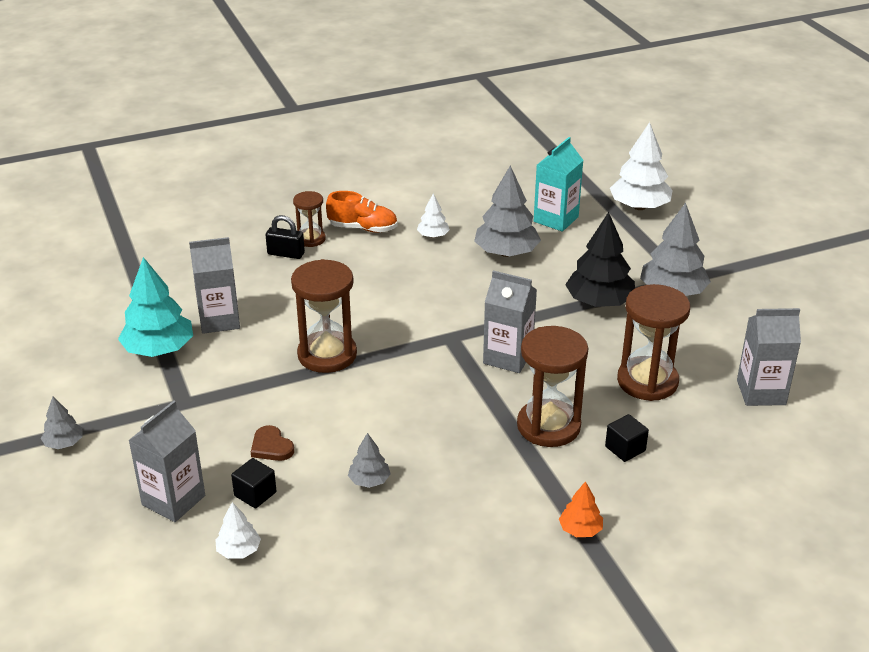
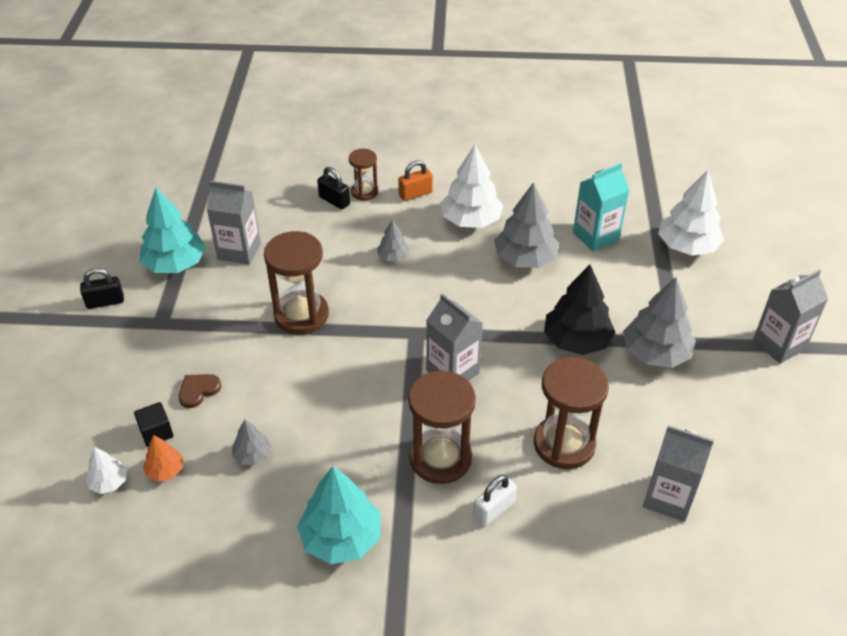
camera: 25 degrees right, 10 degrees up
(64, 443) = (51, 329): grey tree -> grey tree (393, 256)
(107, 403) = (105, 302): none -> black padlock
(173, 500) = (93, 414): grey carton -> grey carton (779, 344)
(271, 447) = (198, 391): brown heart -> brown heart turned 60 degrees clockwise
(363, 228) = (415, 194): orange shoe -> orange padlock
(433, 236) = (471, 220): white tree -> white tree, size x1.97
(506, 516) = (341, 538): none -> turquoise tree
(580, 530) = (395, 580): orange tree -> orange tree (165, 470)
(625, 449) = (494, 510): black cube -> white padlock

